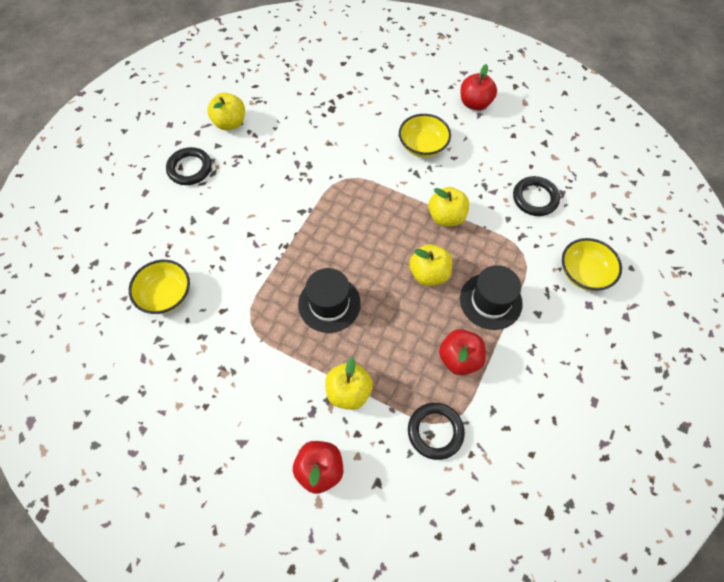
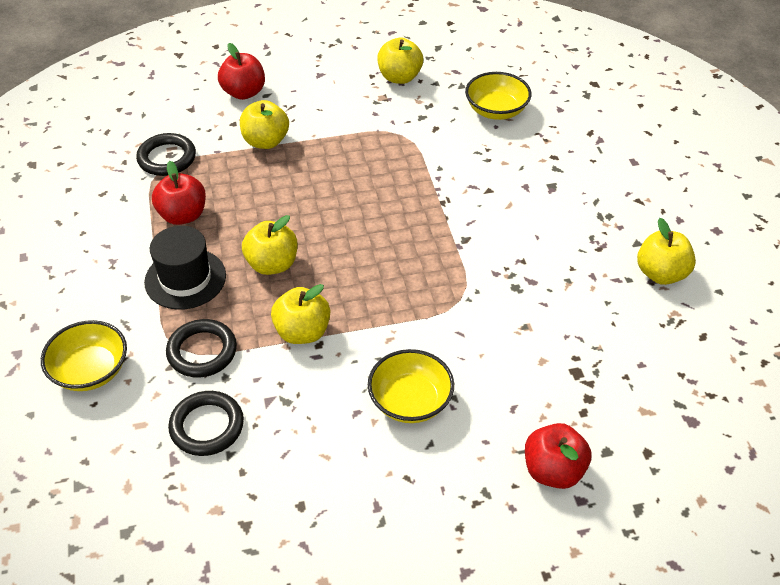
camera: 140 degrees right, 15 degrees down
(188, 386) = (399, 77): none -> yellow apple
(190, 168) = (628, 205): black ring -> black ring (202, 351)
(329, 304) = (347, 185): black hat -> none
(475, 103) = (398, 522): red apple -> red apple (553, 470)

